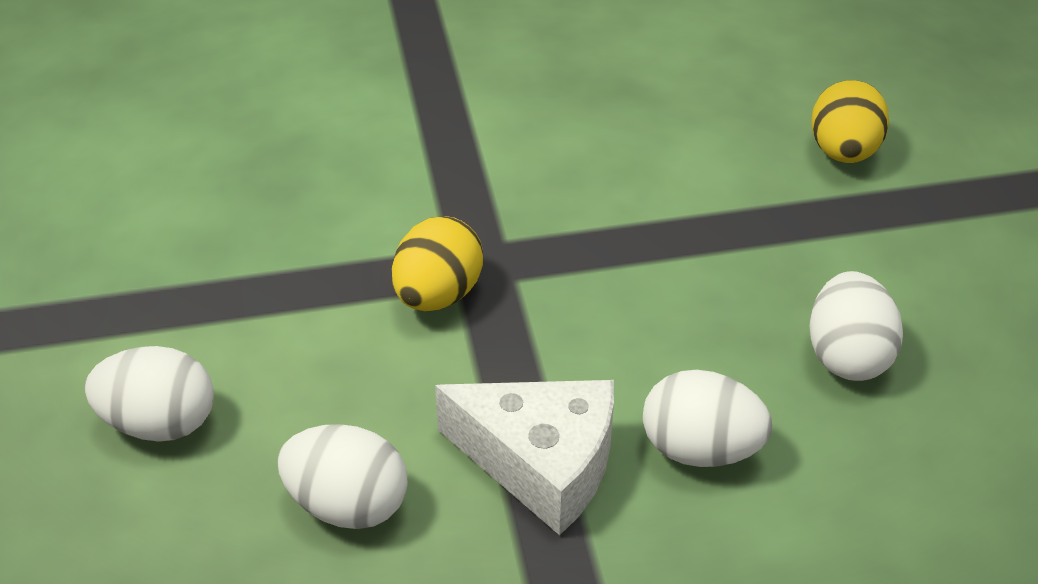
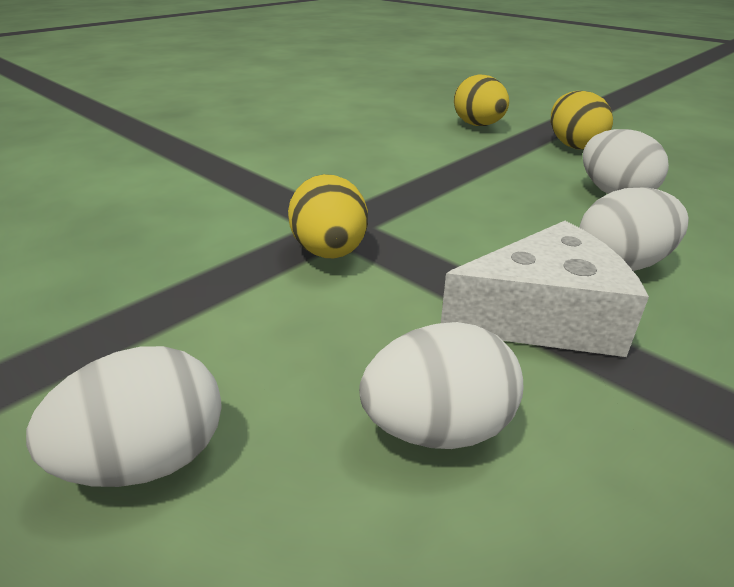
camera: 35 degrees left, 10 degrees down
(924, 249) = (573, 145): none -> yellow egg

